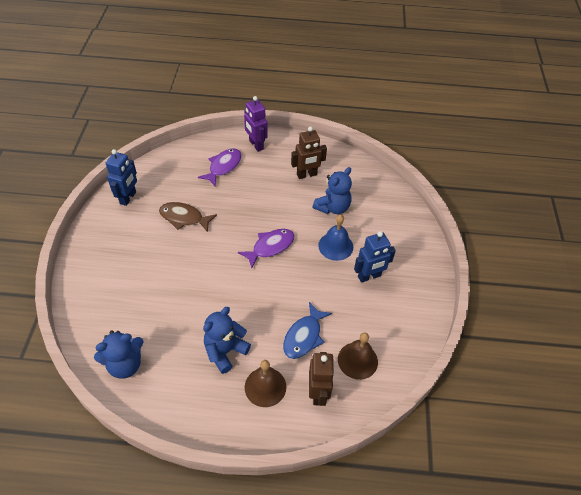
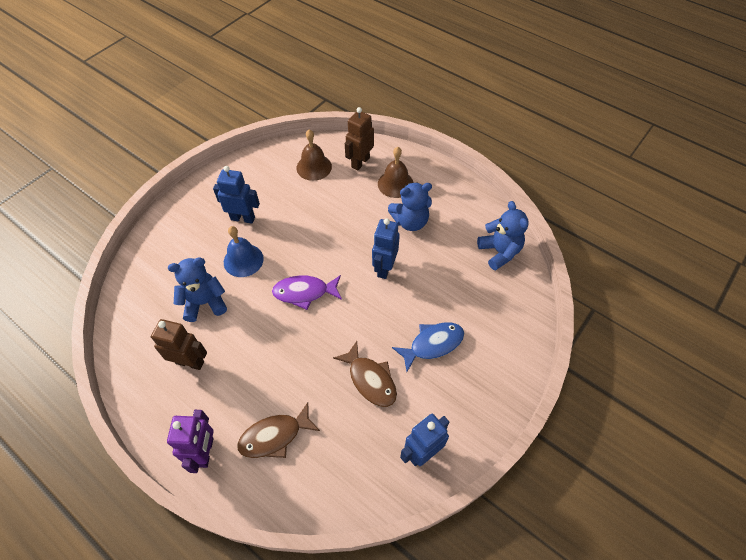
camera: 145 degrees left, 5 degrees up
(125, 364) = (499, 252): blue teddy bear -> blue teddy bear turned 60 degrees clockwise
(222, 296) = (384, 268): none -> blue robot
(223, 167) = (274, 436): purple fish -> brown fish
(304, 336) = (339, 201): blue fish -> blue fish (432, 344)

